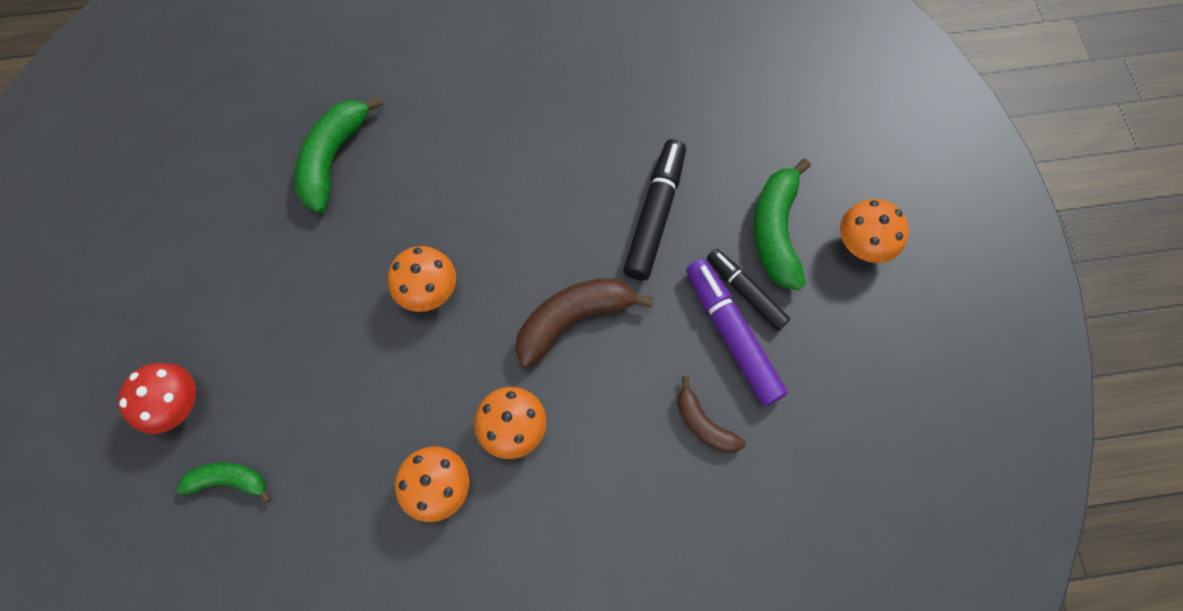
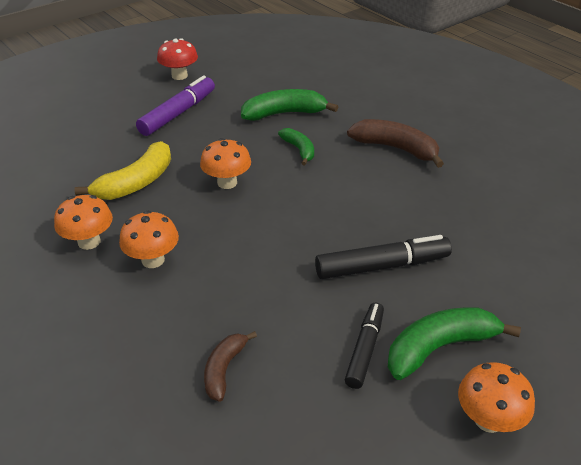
camera: 60 degrees right, 30 degrees down
(178, 405) = (88, 124): red mushroom -> red mushroom (179, 76)
(229, 480) = (50, 158): green banana -> green banana (299, 150)
(359, 391) = (137, 183): none -> yellow banana
(573, 319) = (258, 256): brown banana -> brown banana (396, 148)
(732, 335) = (318, 356): purple marker -> purple marker (178, 113)

